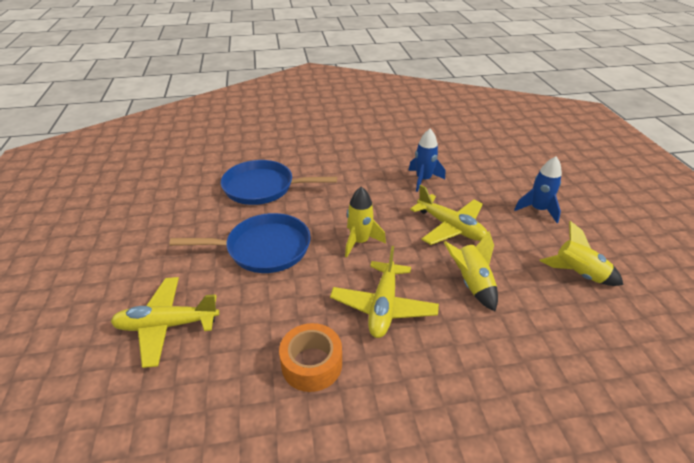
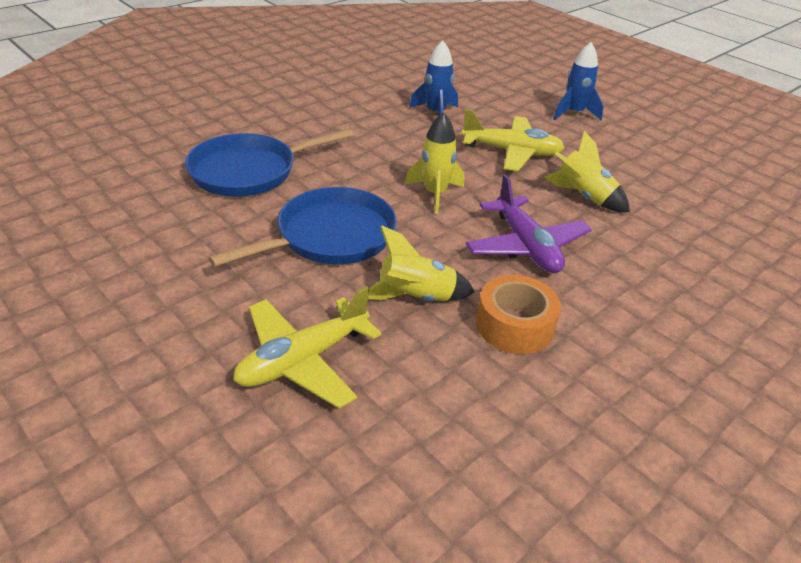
camera: 35 degrees left, 0 degrees up
(383, 306) = (526, 246): yellow plane -> purple plane
(578, 274) = (660, 159): yellow rocket -> yellow rocket (416, 298)

